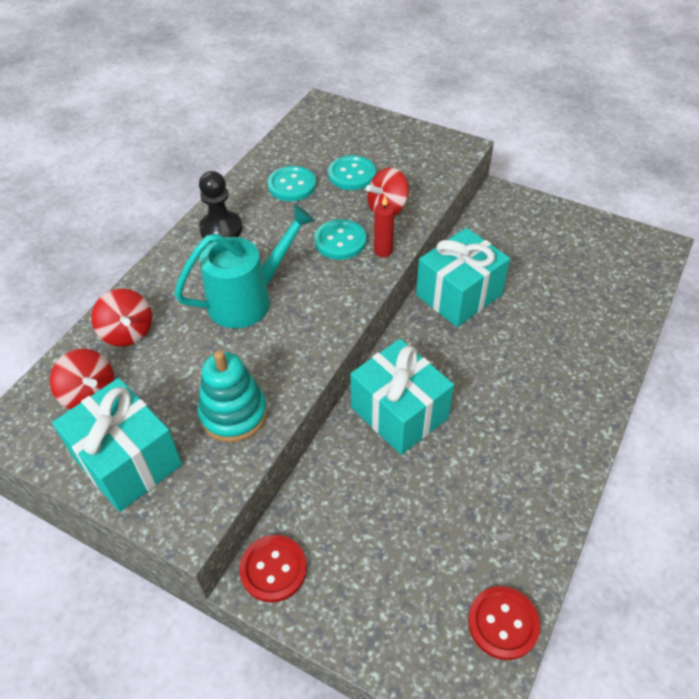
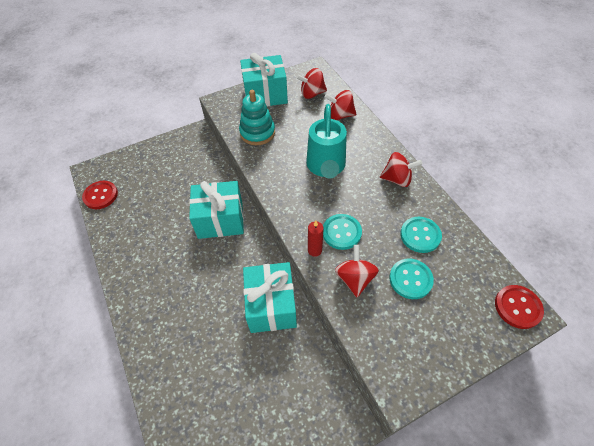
camera: 125 degrees right, 5 degrees up
(221, 229) = (397, 179): black pawn -> red spinning top
(273, 569) = (195, 139): red button -> red button (517, 307)

